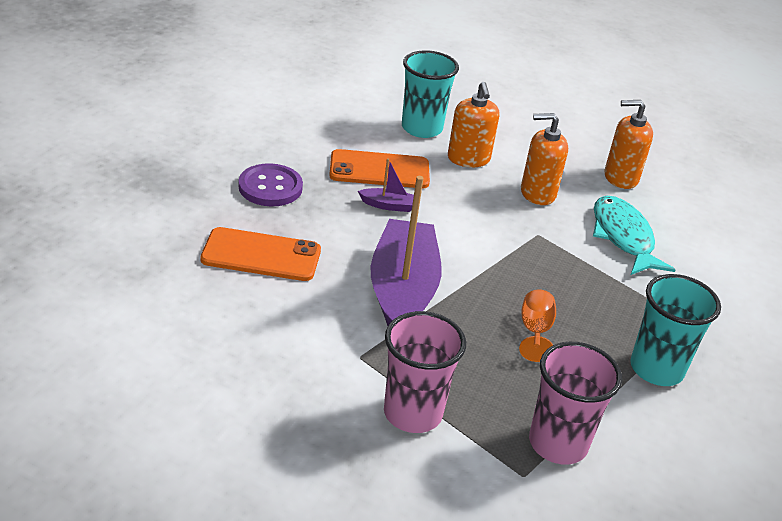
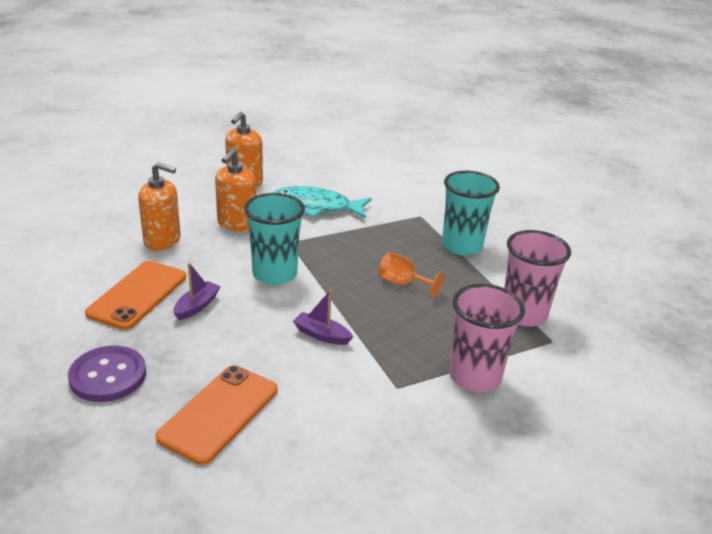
camera: 65 degrees left, 5 degrees down
(402, 290) = (322, 335): purple boat -> purple boat, size x0.41
(421, 128) = (93, 250): turquoise cup -> turquoise cup (275, 274)

